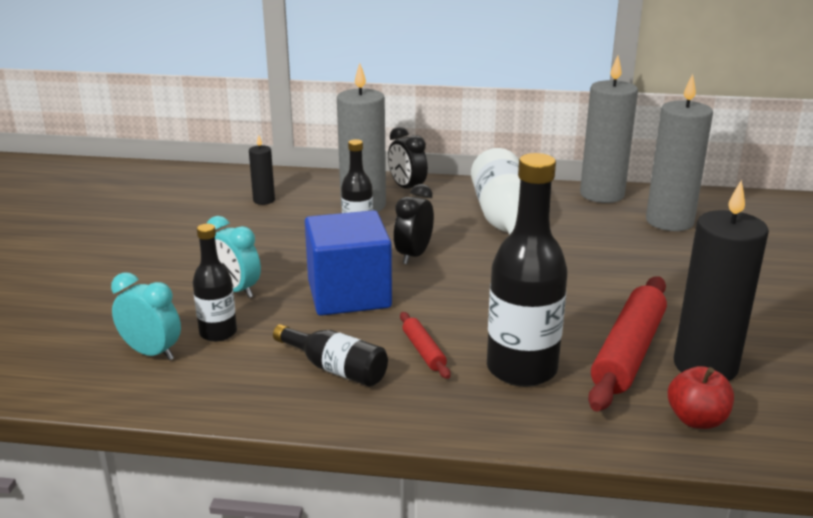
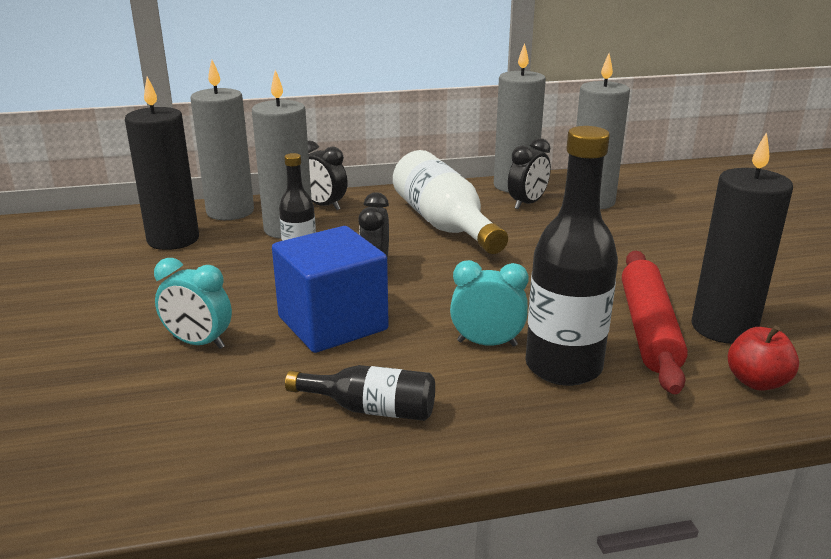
camera: 20 degrees left, 0 degrees up
(151, 353) = (134, 438): turquoise clock -> turquoise clock (487, 343)
(218, 333) = (206, 396): black bottle -> none
(264, 200) = (173, 239): black candle -> black candle, size x2.05
(324, 182) = (230, 211): none -> grey candle
(423, 351) = (452, 369): red rolling pin -> none
(601, 214) = (527, 203): none -> black clock

